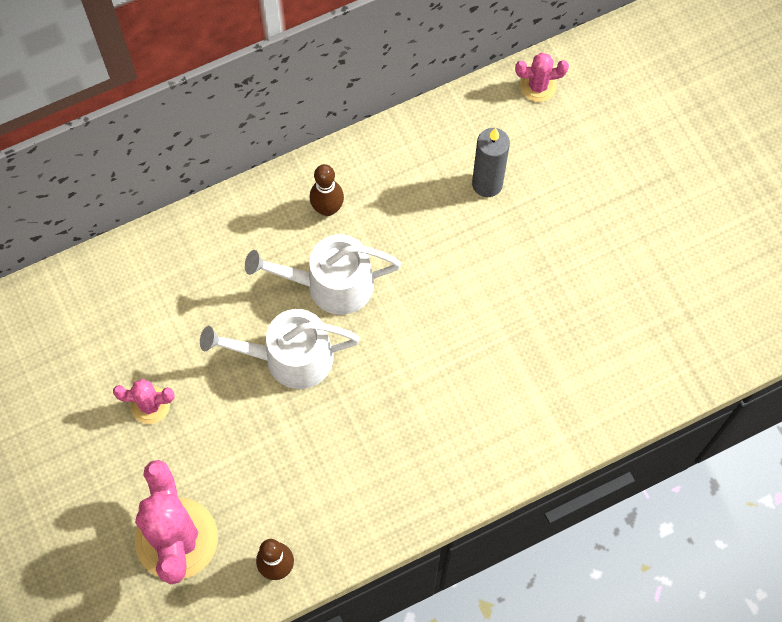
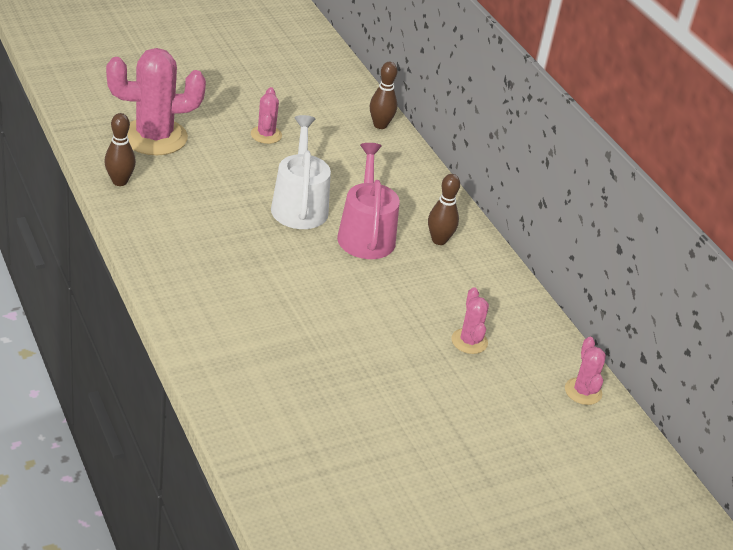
camera: 85 degrees right, 30 degrees down
(107, 271) = (380, 125): none -> brown bowling pin
(331, 284) = (366, 234): white watering can -> pink watering can
(487, 184) = (469, 341): grey candle -> pink cactus

